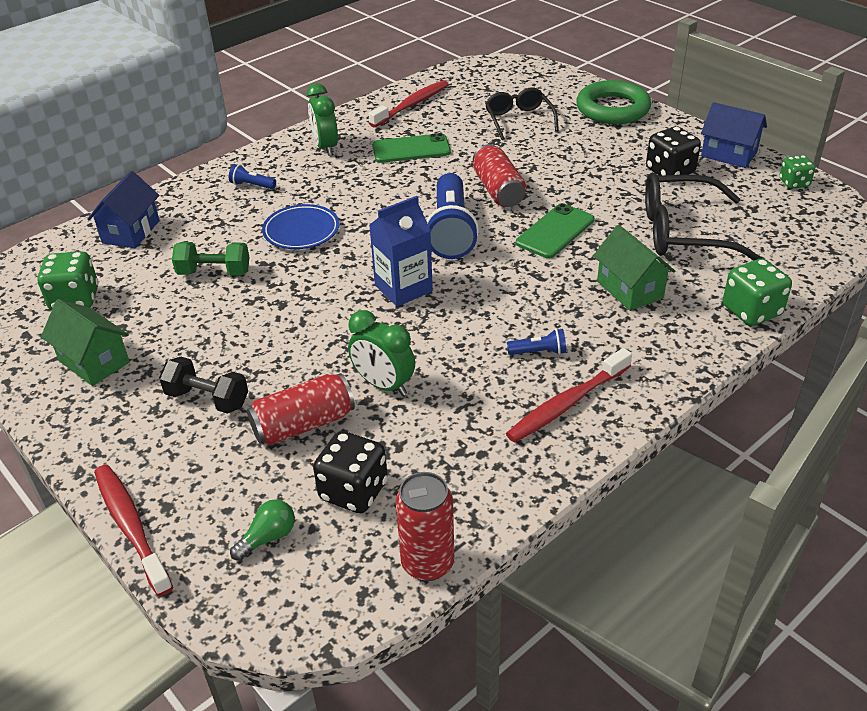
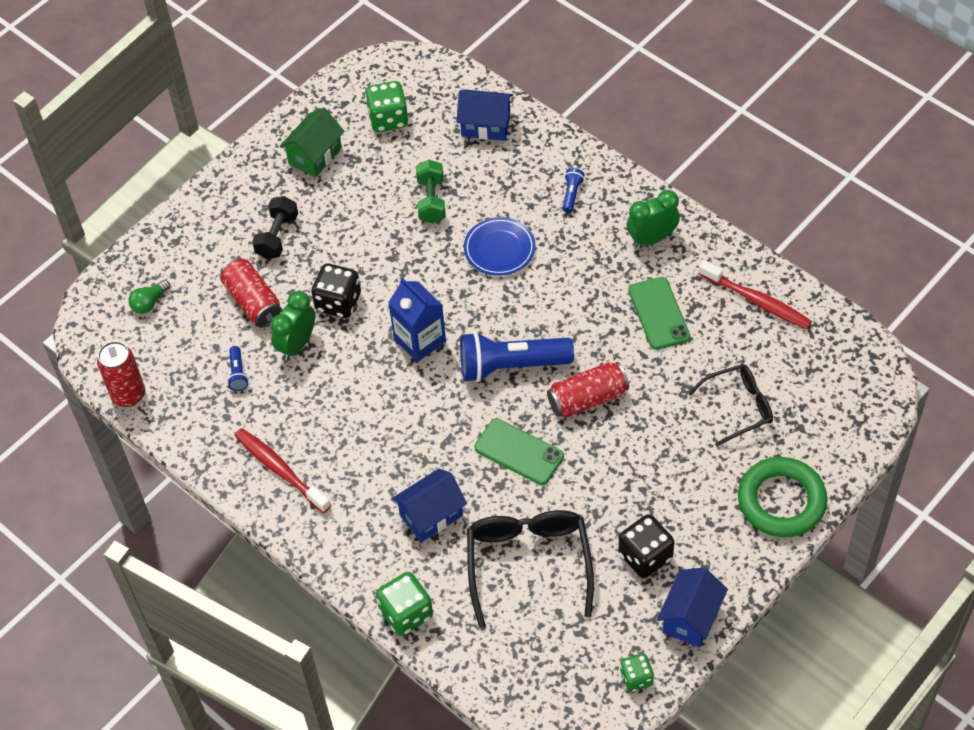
camera: 85 degrees right, 15 degrees up
(131, 527) = (158, 227): red toothbrush -> none
(268, 537) = (149, 303): green light bulb -> green light bulb turned 90 degrees clockwise
(353, 491) = (189, 343): black dice -> black dice (338, 302)
(539, 352) = (341, 447): blue flashlight -> blue flashlight (238, 374)
(629, 289) = (431, 515): green house -> blue house

